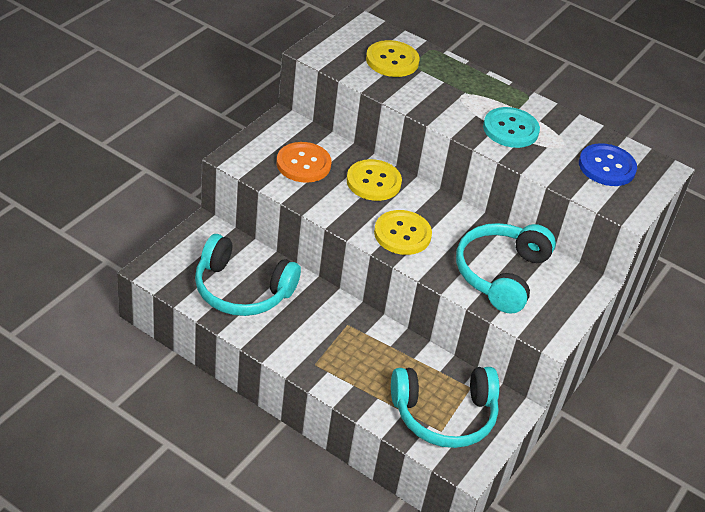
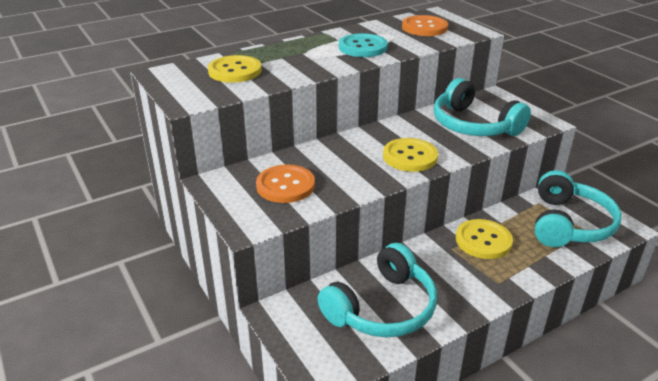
camera: 60 degrees left, 10 degrees down
(373, 182) = (333, 154): yellow button -> yellow button (483, 240)
(607, 167) = (424, 27): blue button -> orange button

